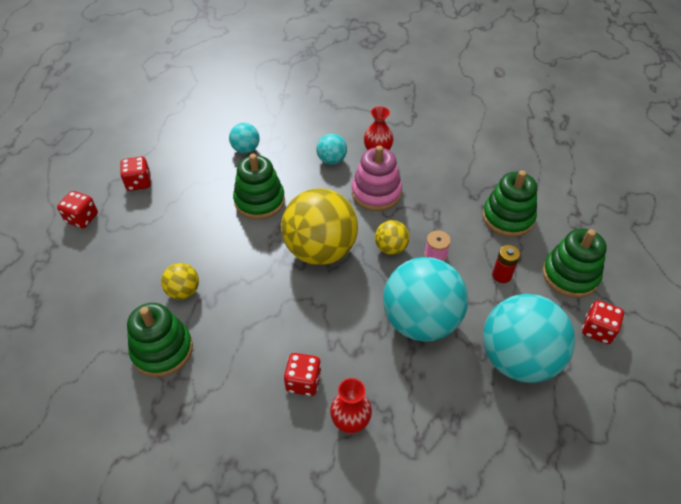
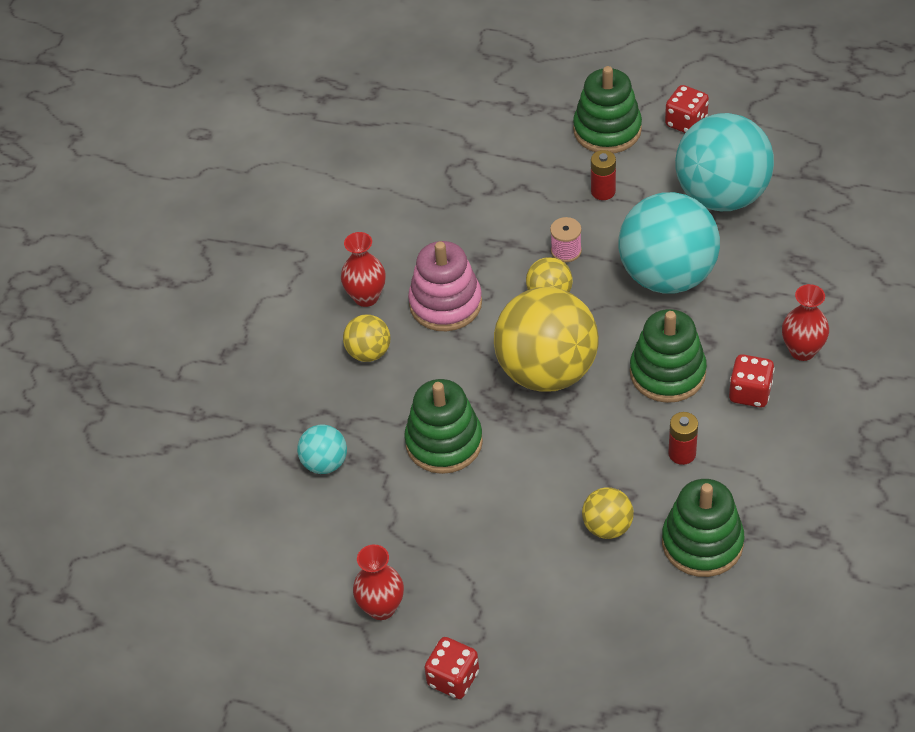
camera: 80 degrees left, 0 degrees up
(139, 183) = (381, 608): red dice -> red vase
(245, 335) = (682, 453): none -> red battery
(331, 160) = (369, 352): turquoise ball -> yellow ball
(508, 217) = (508, 171): green stacking toy -> green stacking toy (667, 373)

